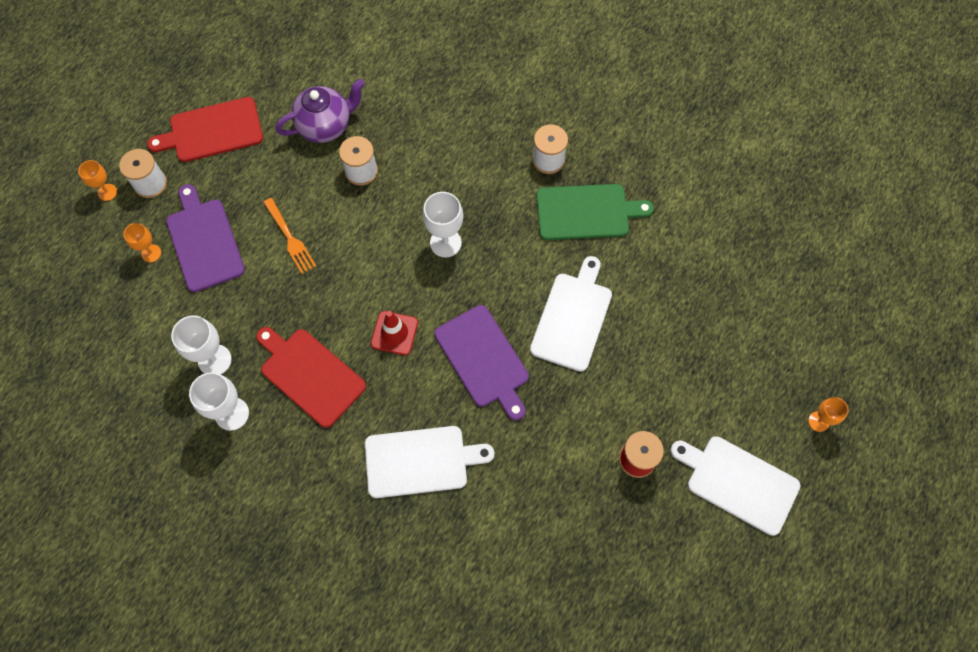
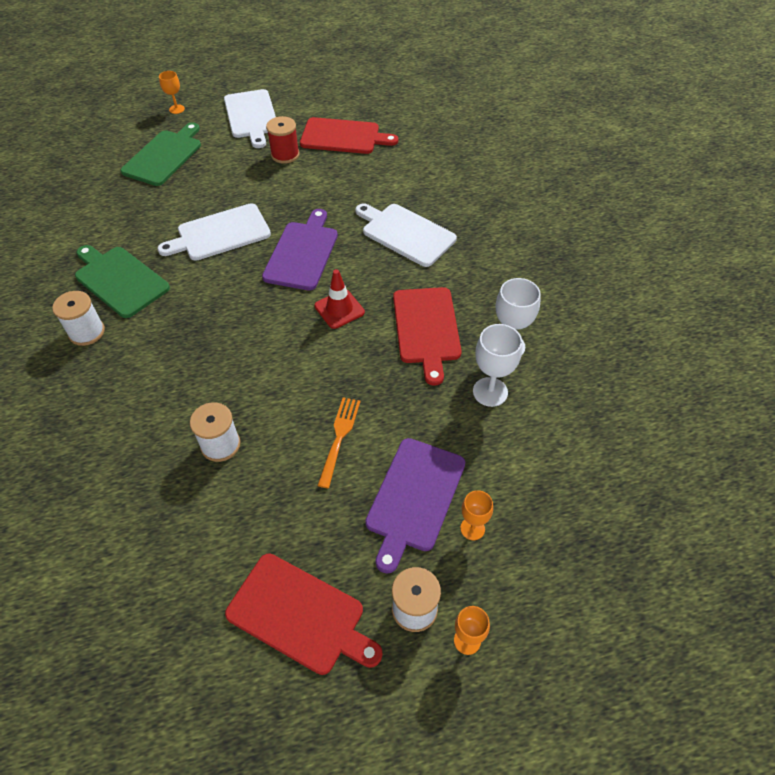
camera: 135 degrees left, 15 degrees down
(325, 126) = (197, 516): purple teapot -> none
(445, 243) = (232, 337): white goblet -> none
(615, 541) = (343, 136): none -> red cutting board
(737, 353) = (164, 156): none -> green cutting board

